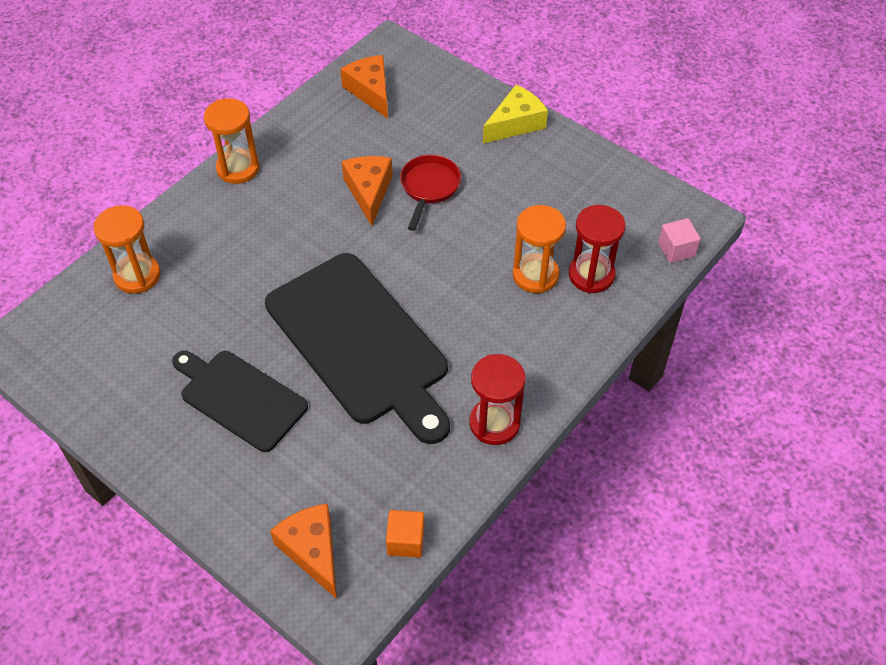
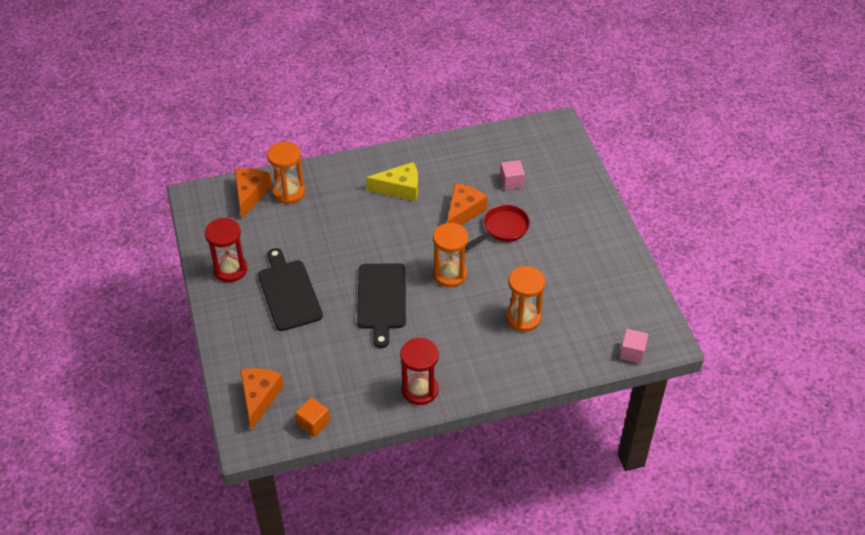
camera: 35 degrees right, 5 degrees down
(238, 168) = (396, 157): orange hourglass -> orange hourglass (449, 274)
(361, 342) = (382, 299): black cutting board -> black cutting board, size x0.60
(370, 91) = (518, 149): orange cheese -> orange cheese (250, 194)
(394, 131) = (511, 182): none -> pink cube
(515, 123) = (596, 216): yellow cheese -> yellow cheese (400, 188)
(591, 275) = (559, 337): red hourglass -> red hourglass (230, 269)

